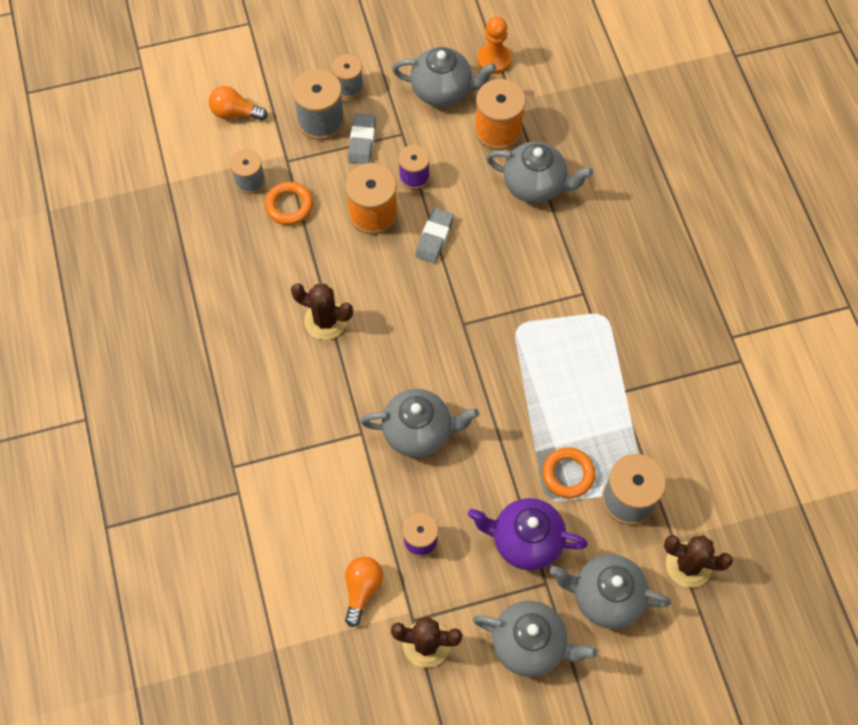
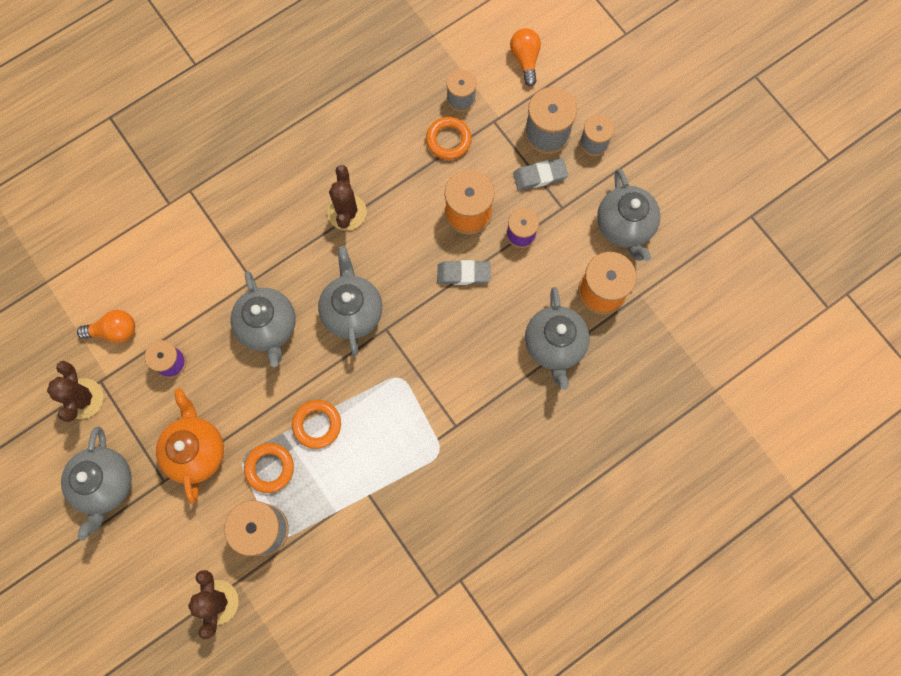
camera: 70 degrees right, 10 degrees up
(494, 59) = (680, 261): orange pawn -> none
(525, 541) = (196, 450): purple teapot -> orange teapot
(538, 416) = (317, 425): none -> orange ring
(605, 597) = (165, 536): grey teapot -> grey teapot (352, 311)

